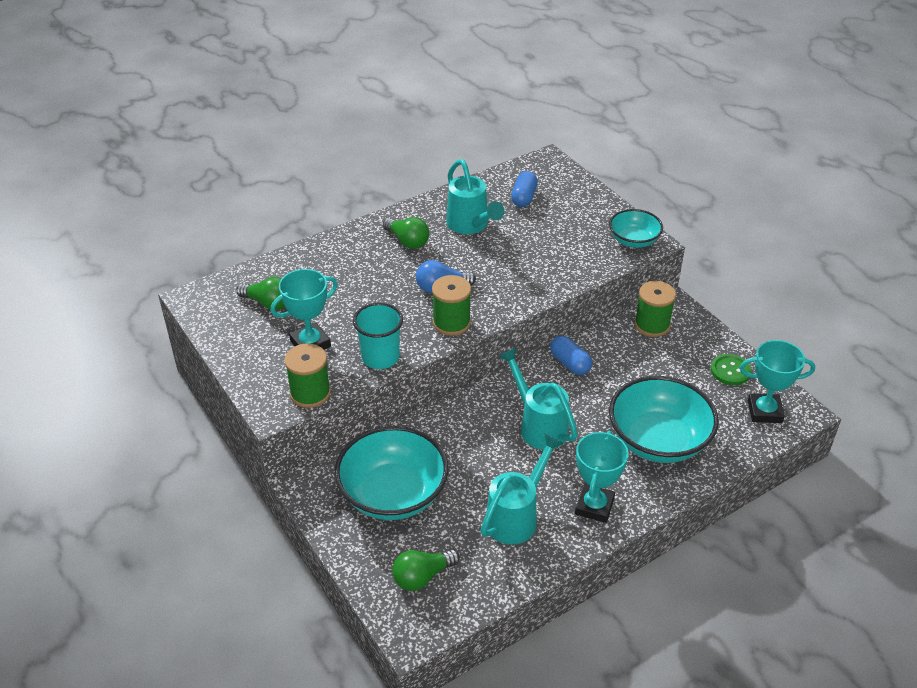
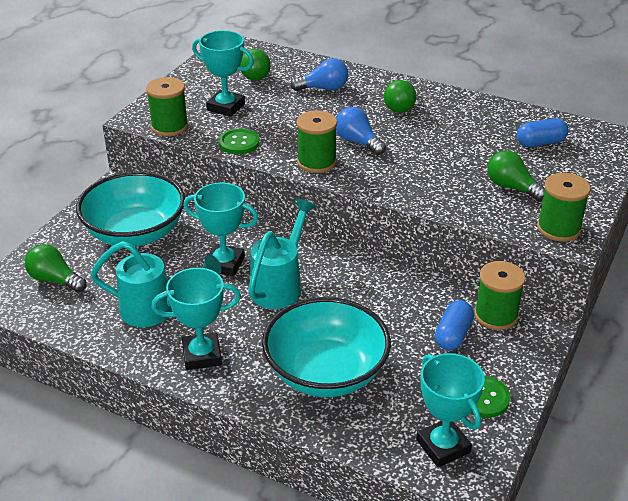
camera: 60 degrees right, 5 degrees down
(337, 272) = (323, 88): none -> blue light bulb
(380, 357) = (239, 143): turquoise cup -> green button
(471, 226) = (460, 129): turquoise watering can -> none
(485, 449) = (224, 264): none -> turquoise trophy
(569, 238) = (512, 187): none -> green light bulb
(570, 363) = (381, 277): blue capsule -> blue capsule (453, 335)
(633, 240) = (558, 228): turquoise bowl -> green spool

